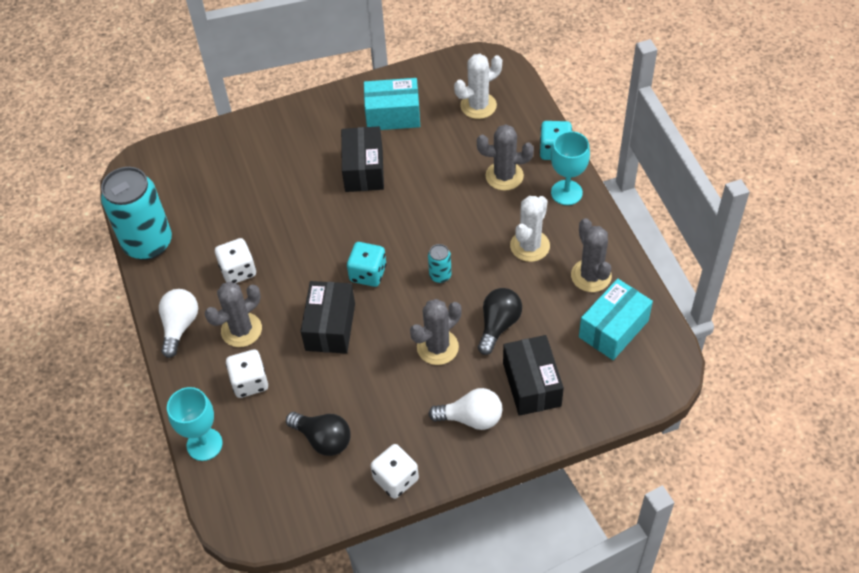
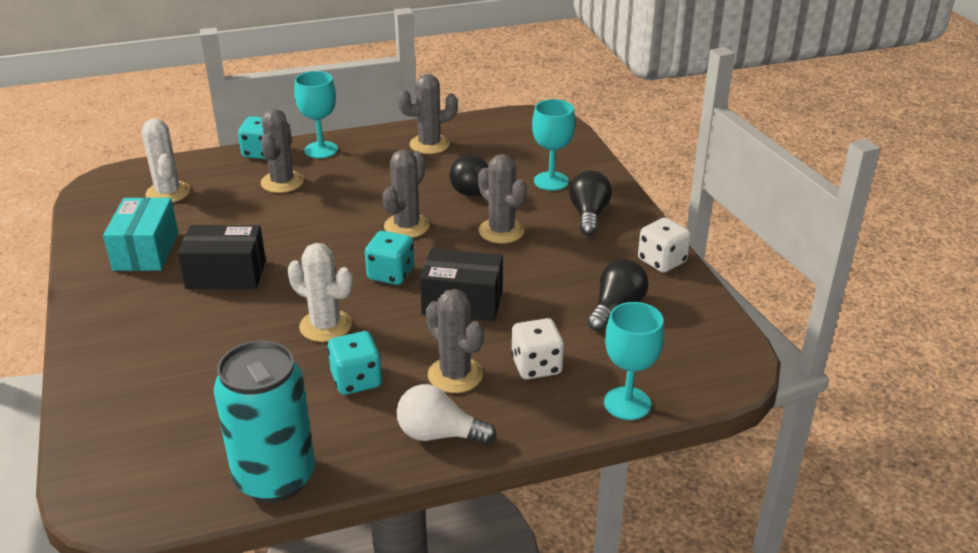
camera: 90 degrees left, 20 degrees down
(238, 271) = (356, 380): white dice -> turquoise dice
(440, 275) = (407, 226): turquoise can -> grey cactus
(471, 418) = (588, 215): white light bulb -> black light bulb
(530, 246) = (383, 173): white cactus -> white cactus (325, 326)
(532, 384) = (551, 181): black box -> turquoise goblet
(613, 329) = (493, 138): turquoise box -> none

